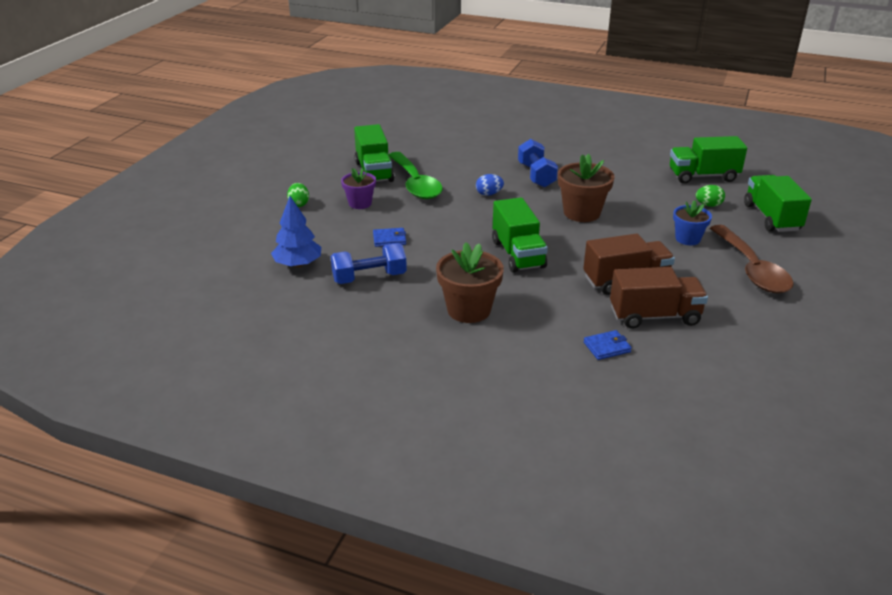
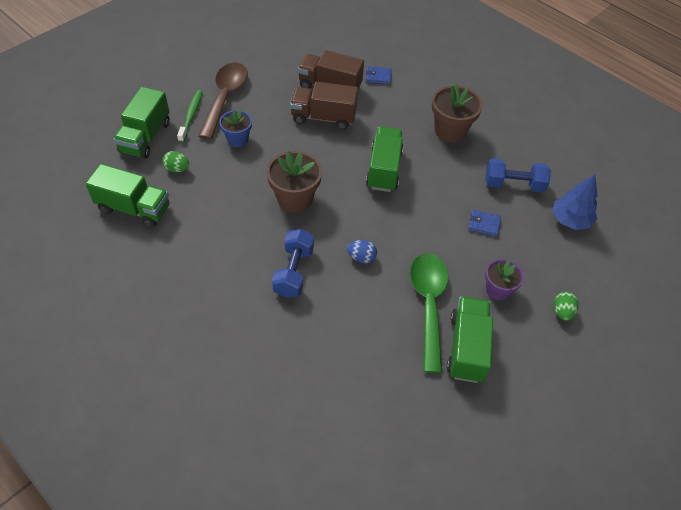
camera: 160 degrees left, 20 degrees up
(760, 244) = (191, 115): none -> green toothbrush

